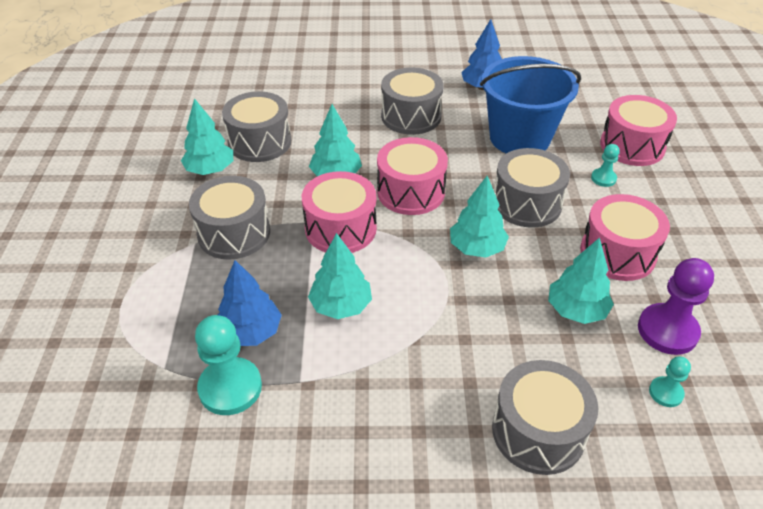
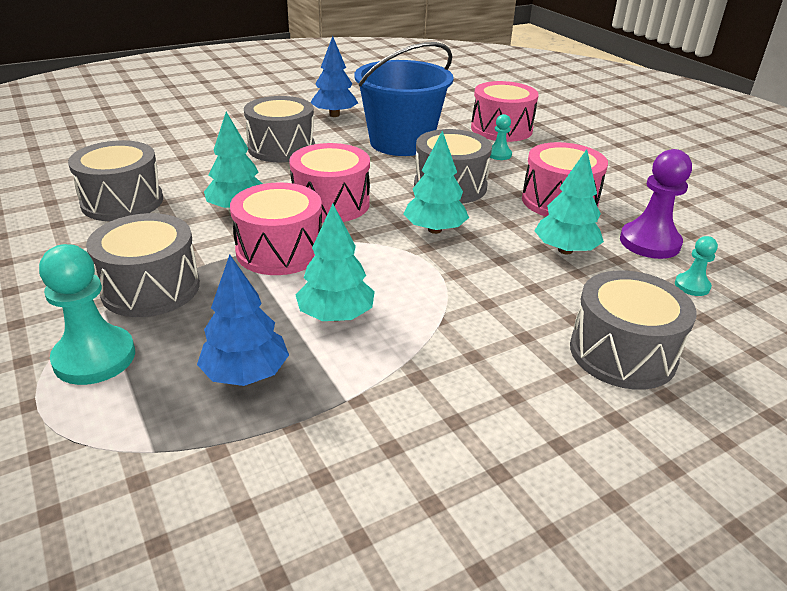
camera: 30 degrees left, 10 degrees down
(210, 170) = (74, 239): turquoise tree -> none
(230, 388) = (263, 438): turquoise pawn -> turquoise pawn (94, 358)

